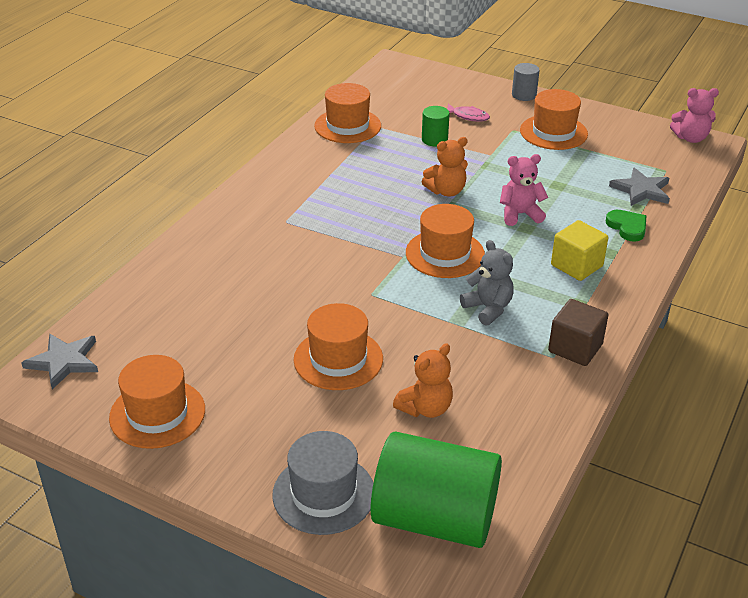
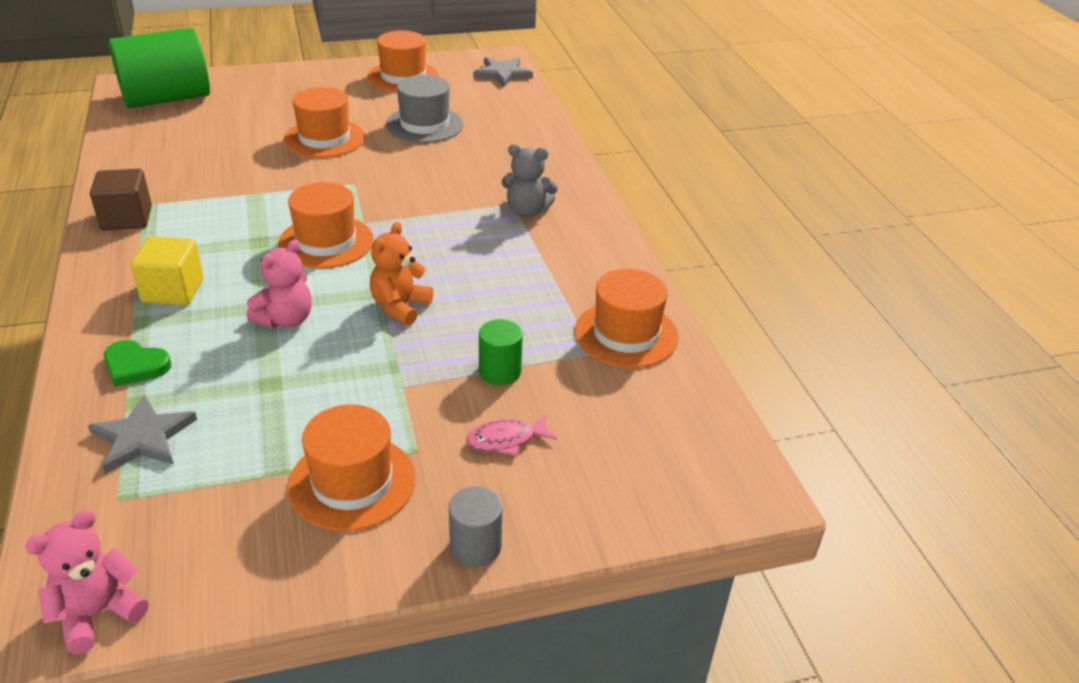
camera: 135 degrees right, 0 degrees up
(323, 494) = (250, 85): grey hat -> grey hat (424, 125)
(425, 408) = (225, 139): orange teddy bear -> none
(488, 308) = (236, 215): grey teddy bear -> grey teddy bear (527, 211)

